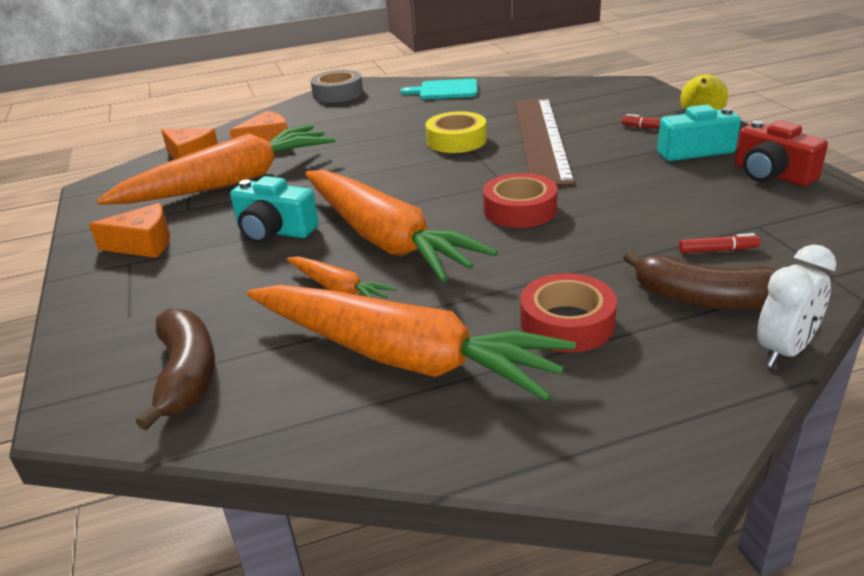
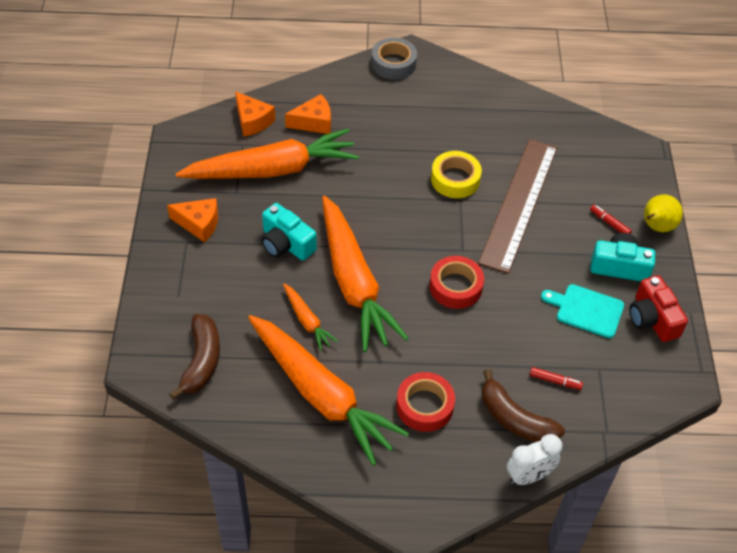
camera: 15 degrees right, 20 degrees up
(445, 90) = (483, 95): turquoise cutting board -> turquoise cutting board (586, 310)

